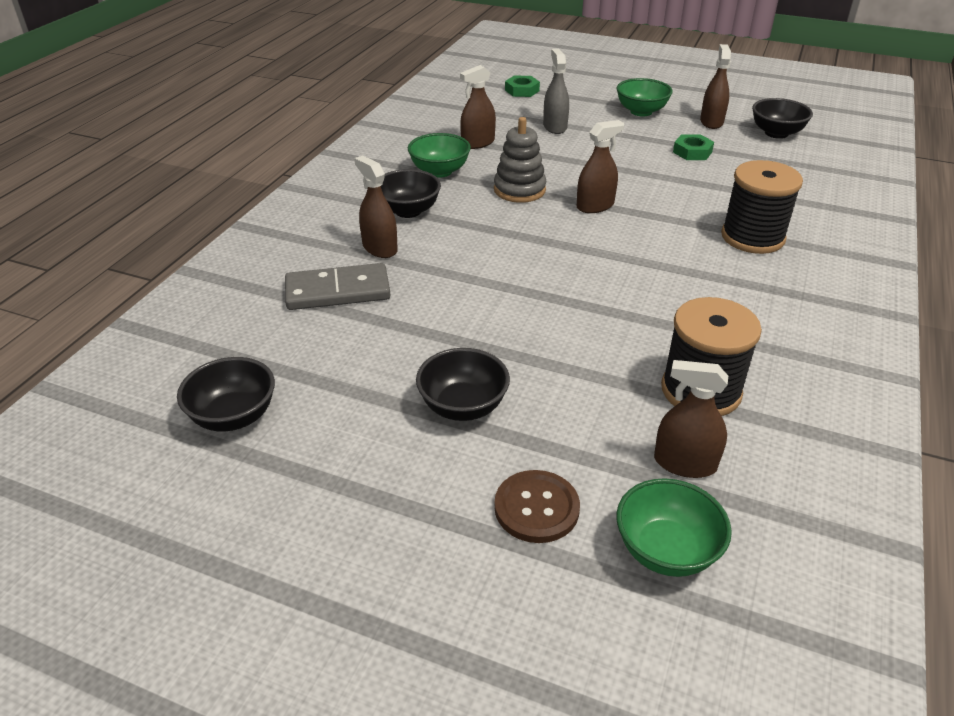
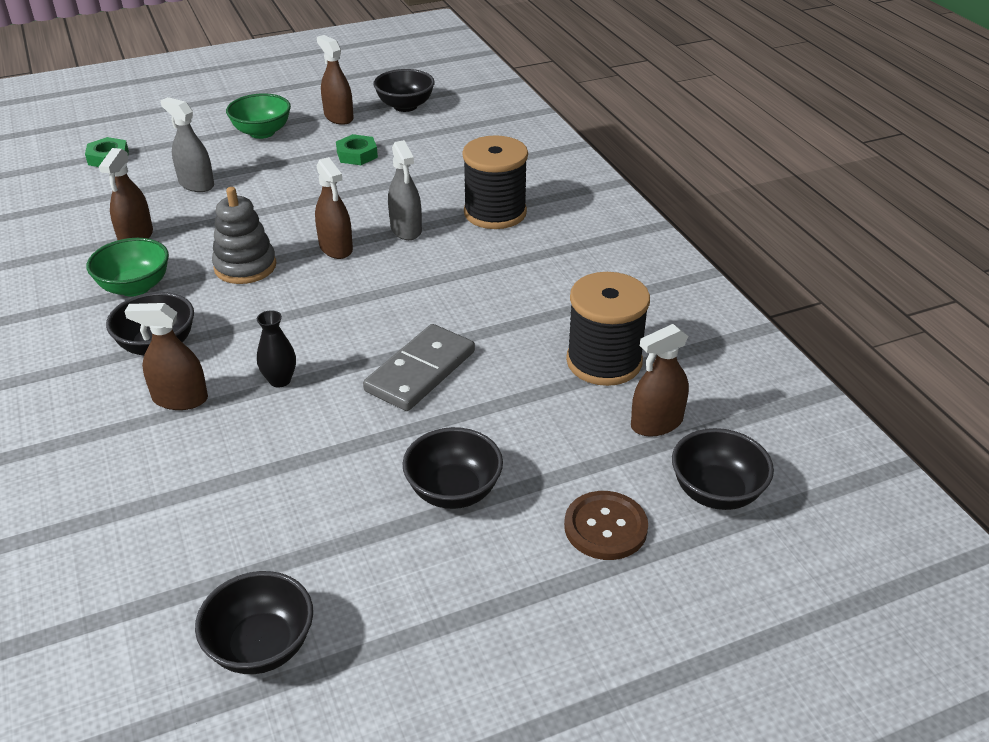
camera: 45 degrees left, 0 degrees up
(338, 291) = (196, 466): grey domino -> grey domino (420, 371)
(449, 269) = (280, 380): none -> black vase
(595, 206) = (336, 248): brown spray bottle -> brown spray bottle turned 135 degrees clockwise
(663, 217) = (406, 229): none -> grey spray bottle
(666, 550) = (716, 492): green bowl -> black bowl

